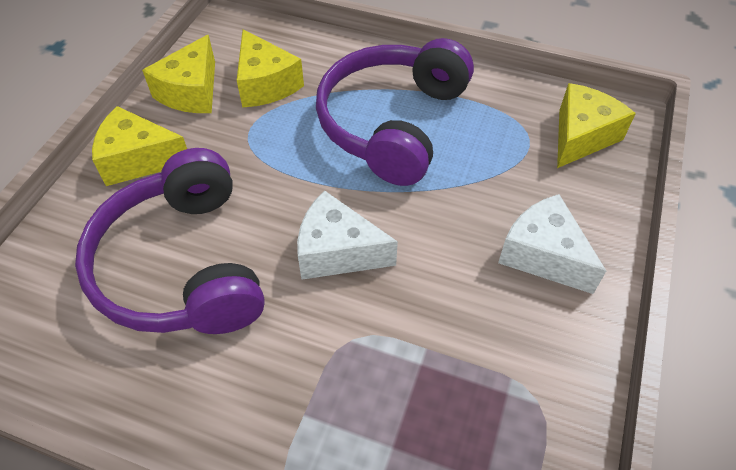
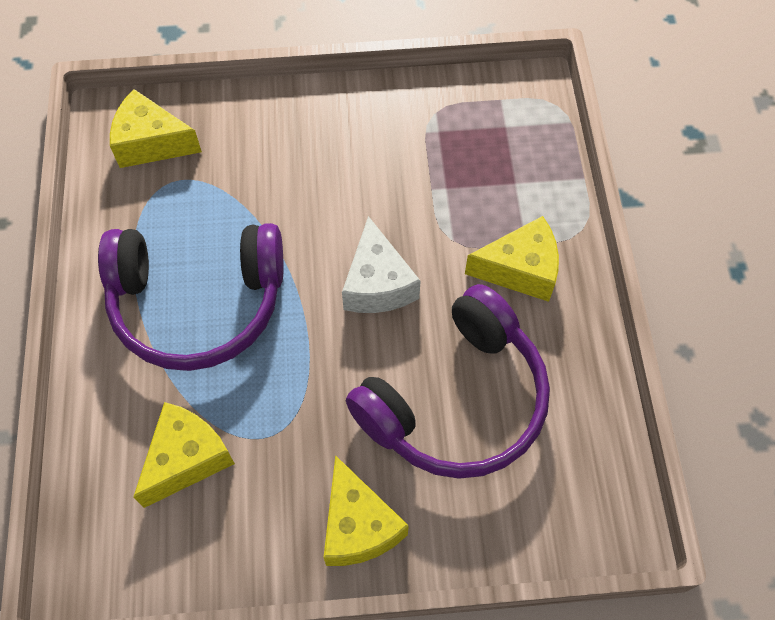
camera: 115 degrees left, 10 degrees up
(191, 92) = (232, 536): yellow cheese -> yellow cheese (520, 269)
(543, 255) = (306, 139): white cheese -> none

